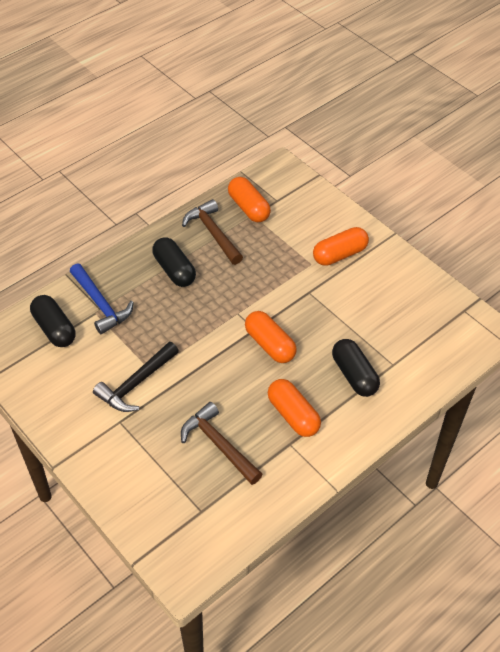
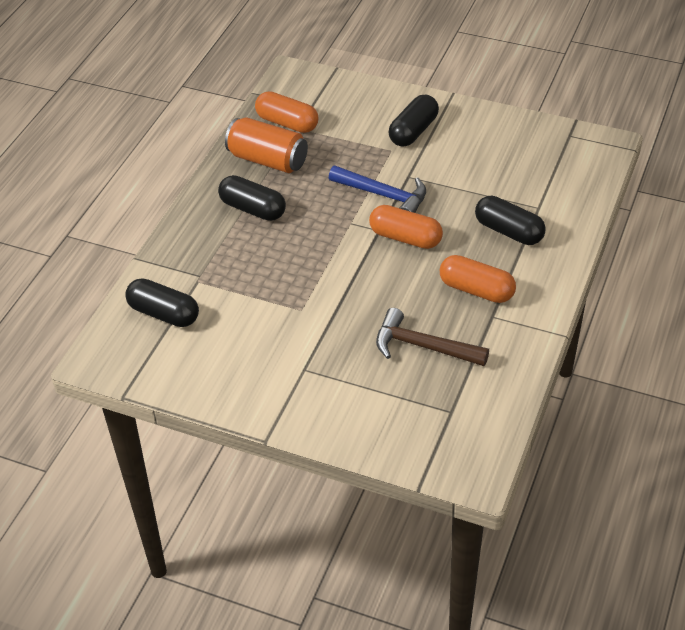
camera: 25 degrees left, 5 degrees down
(100, 304) = (197, 271): blue hammer -> blue hammer (383, 195)
(136, 383) = (295, 328): black hammer -> none
(213, 233) = (267, 160): brown hammer -> orange can
(339, 254) = (413, 131): orange capsule -> black capsule

